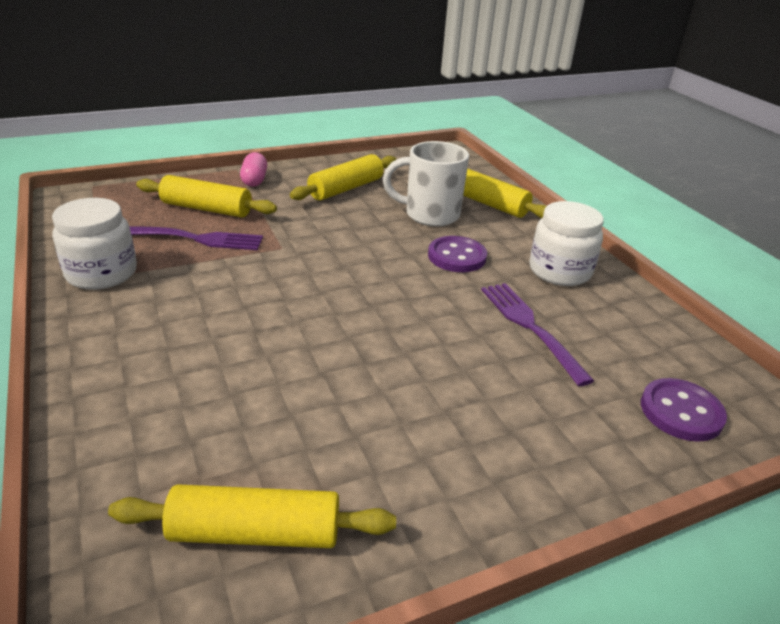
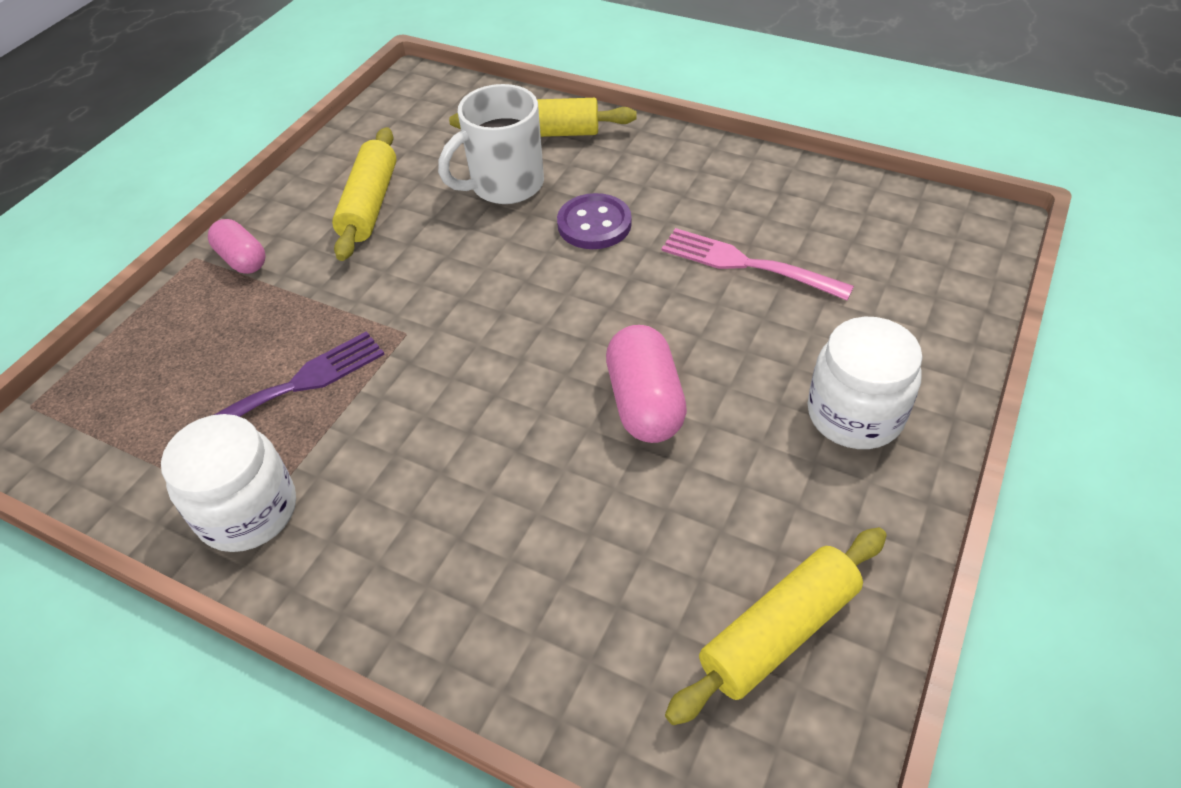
camera: 35 degrees left, 15 degrees up
(206, 209) = (243, 339): yellow rolling pin -> none
(358, 354) = (644, 403): none -> pink capsule
(531, 328) = (748, 264): purple fork -> pink fork
(559, 271) = (702, 181): white jar -> white jar (855, 414)
(681, 412) = (935, 270): purple button -> none

